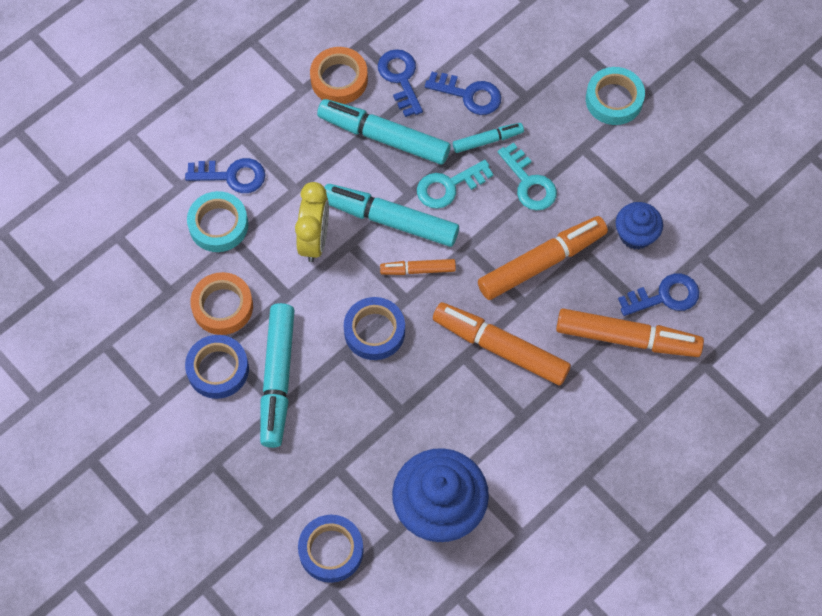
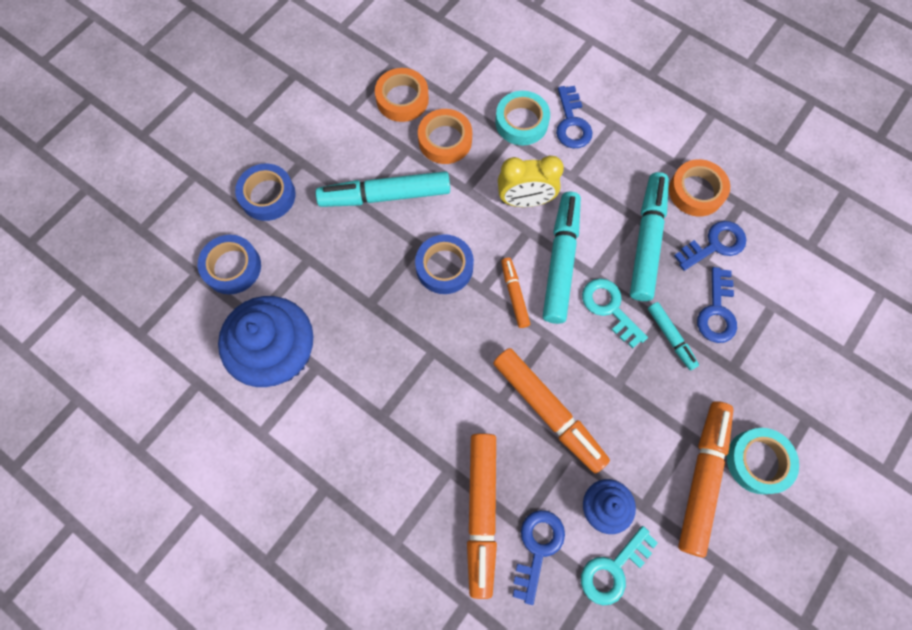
camera: 80 degrees right, 5 degrees up
(157, 343) = (402, 99): none -> orange tape
(218, 369) = (386, 148): blue tape -> blue tape (267, 195)
(500, 348) = (448, 384): orange marker -> orange marker (702, 477)
(529, 183) = (634, 385): turquoise key -> turquoise key (613, 569)
(665, 296) = (537, 548): blue key -> blue key turned 135 degrees counterclockwise

